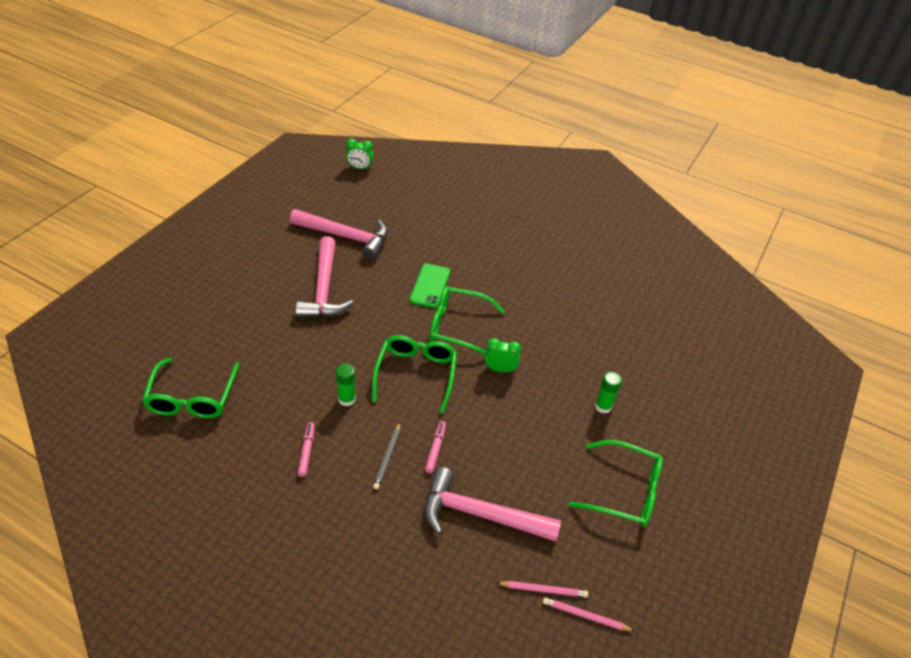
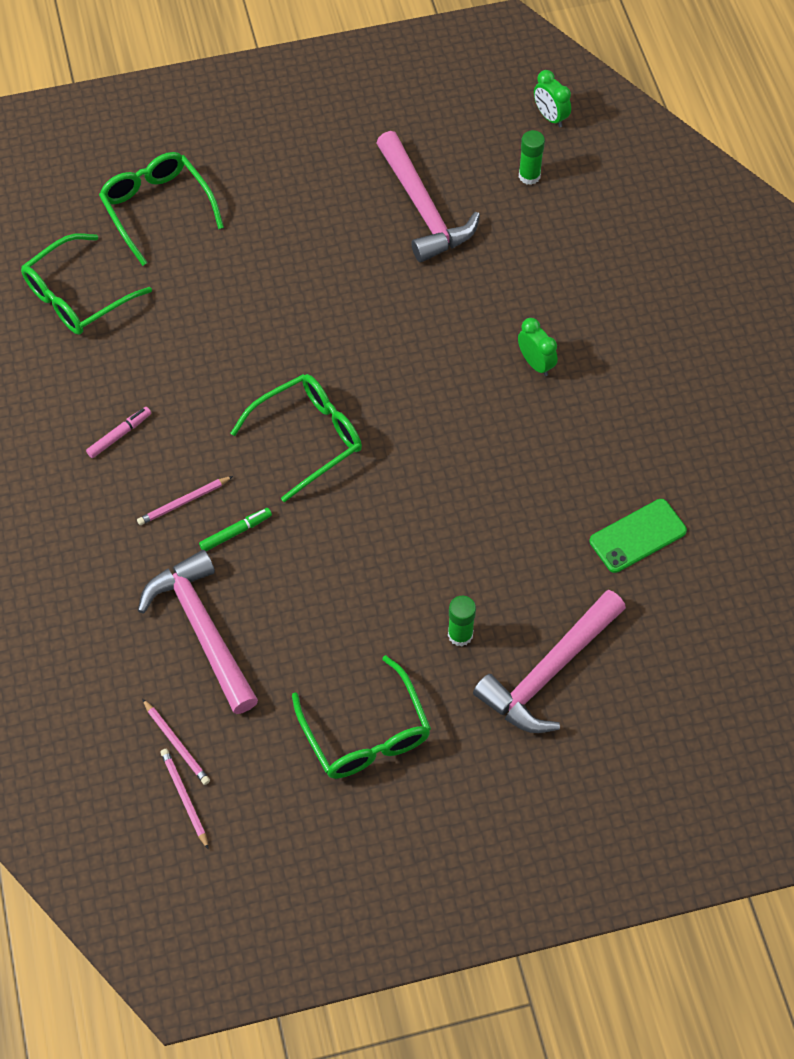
camera: 50 degrees right, 15 degrees up
(324, 289) = (325, 262): pink hammer -> pink hammer (548, 672)
(347, 399) = (211, 410): green glue stick -> green glue stick (529, 176)
(388, 457) = (184, 502): grey pencil -> pink pencil
(430, 286) = (445, 344): green phone -> green phone (637, 536)
(435, 449) = (235, 532): pink marker -> green marker
(458, 327) = (416, 419): green glasses -> green glasses (157, 209)
(500, 369) = (401, 503): green clock -> green clock (535, 363)

